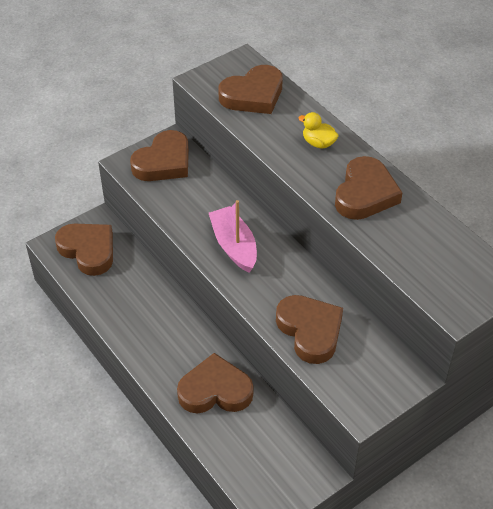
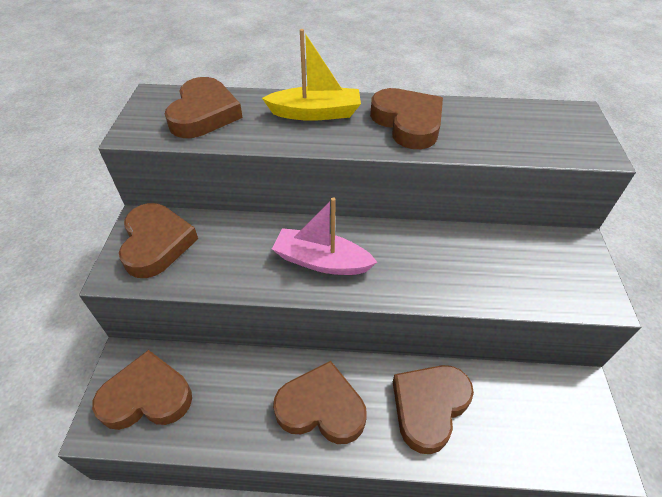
camera: 50 degrees left, 0 degrees up
(310, 331) = (477, 275): brown heart -> brown heart (321, 408)
(318, 143) = (315, 113): yellow duck -> yellow boat

